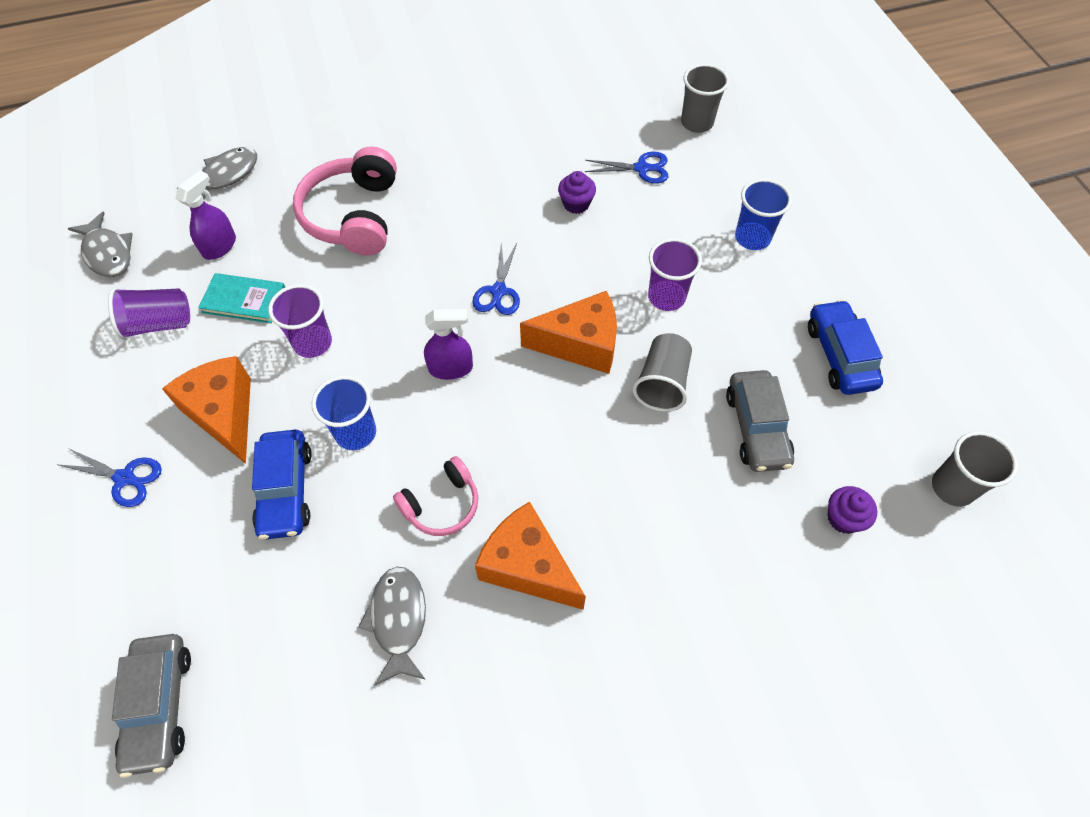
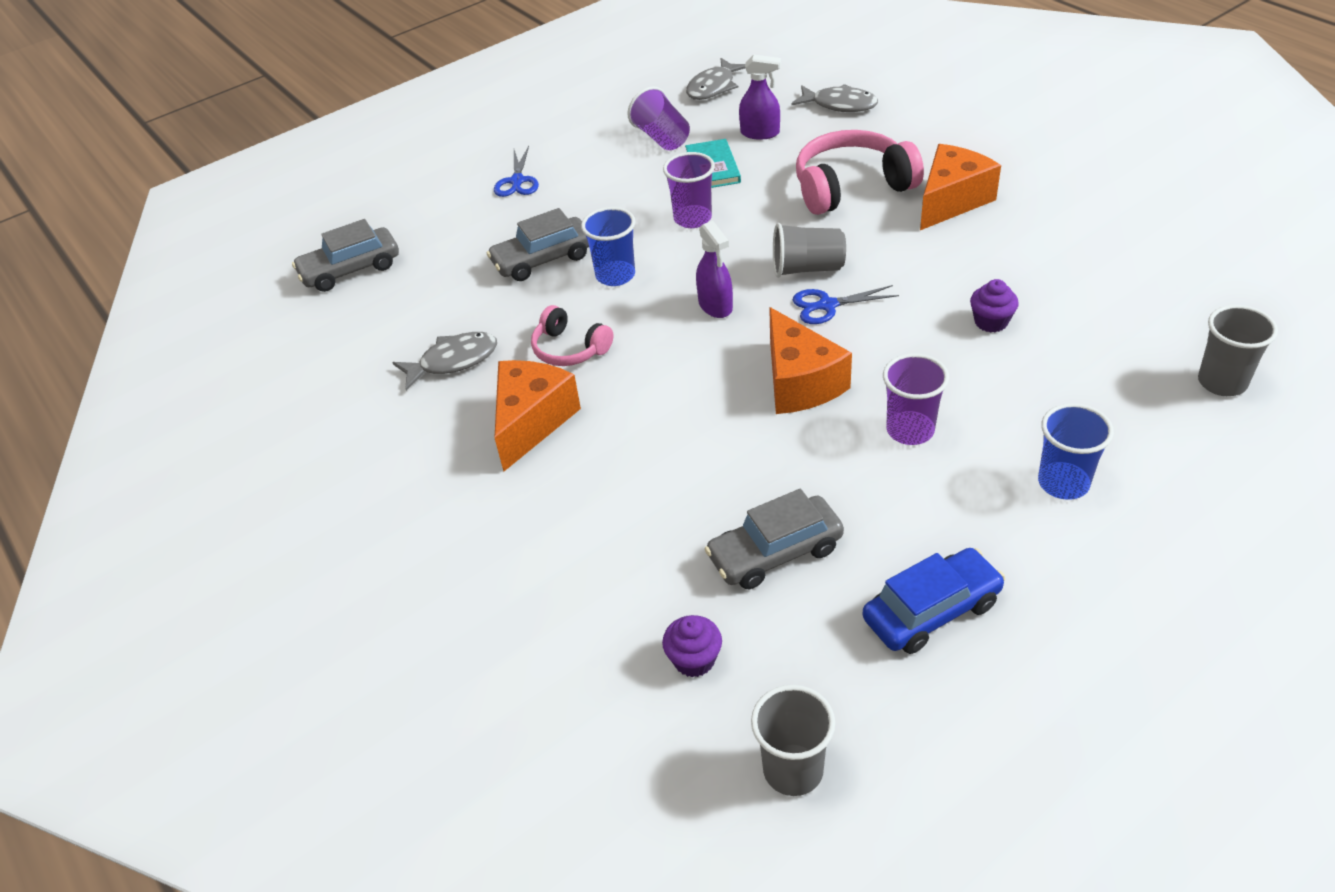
camera: 75 degrees right, 15 degrees down
(224, 414) = (596, 202): orange cheese -> orange cheese (951, 201)
(286, 490) = (543, 259): blue car -> grey car
(641, 168) = (1094, 356): blue scissors -> none
(662, 383) = (789, 458): grey cup -> grey cup (807, 269)

